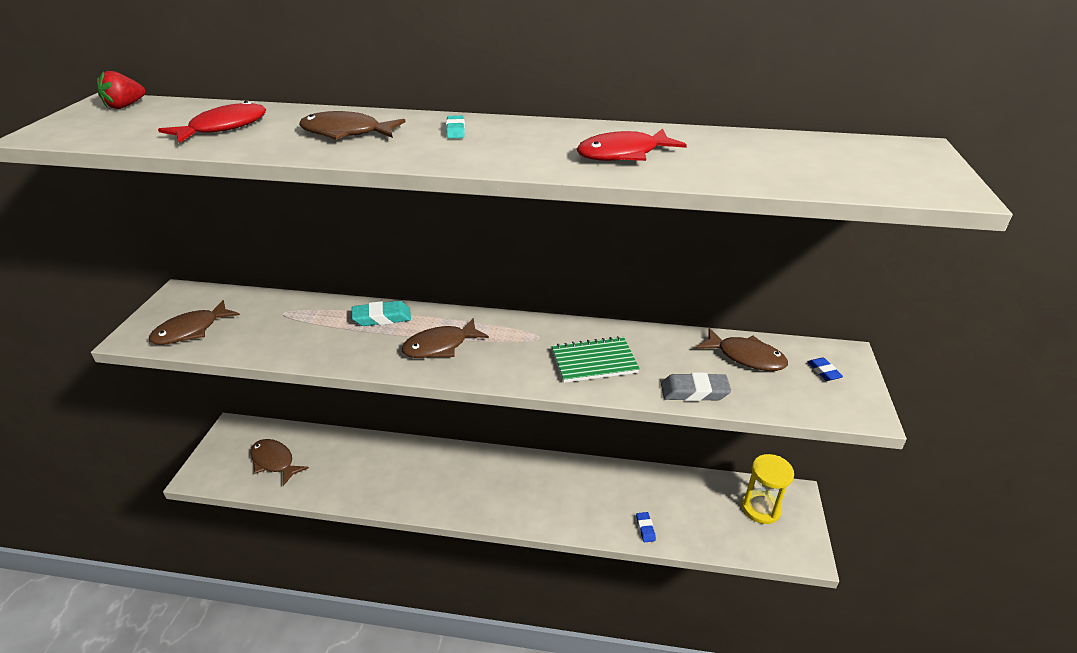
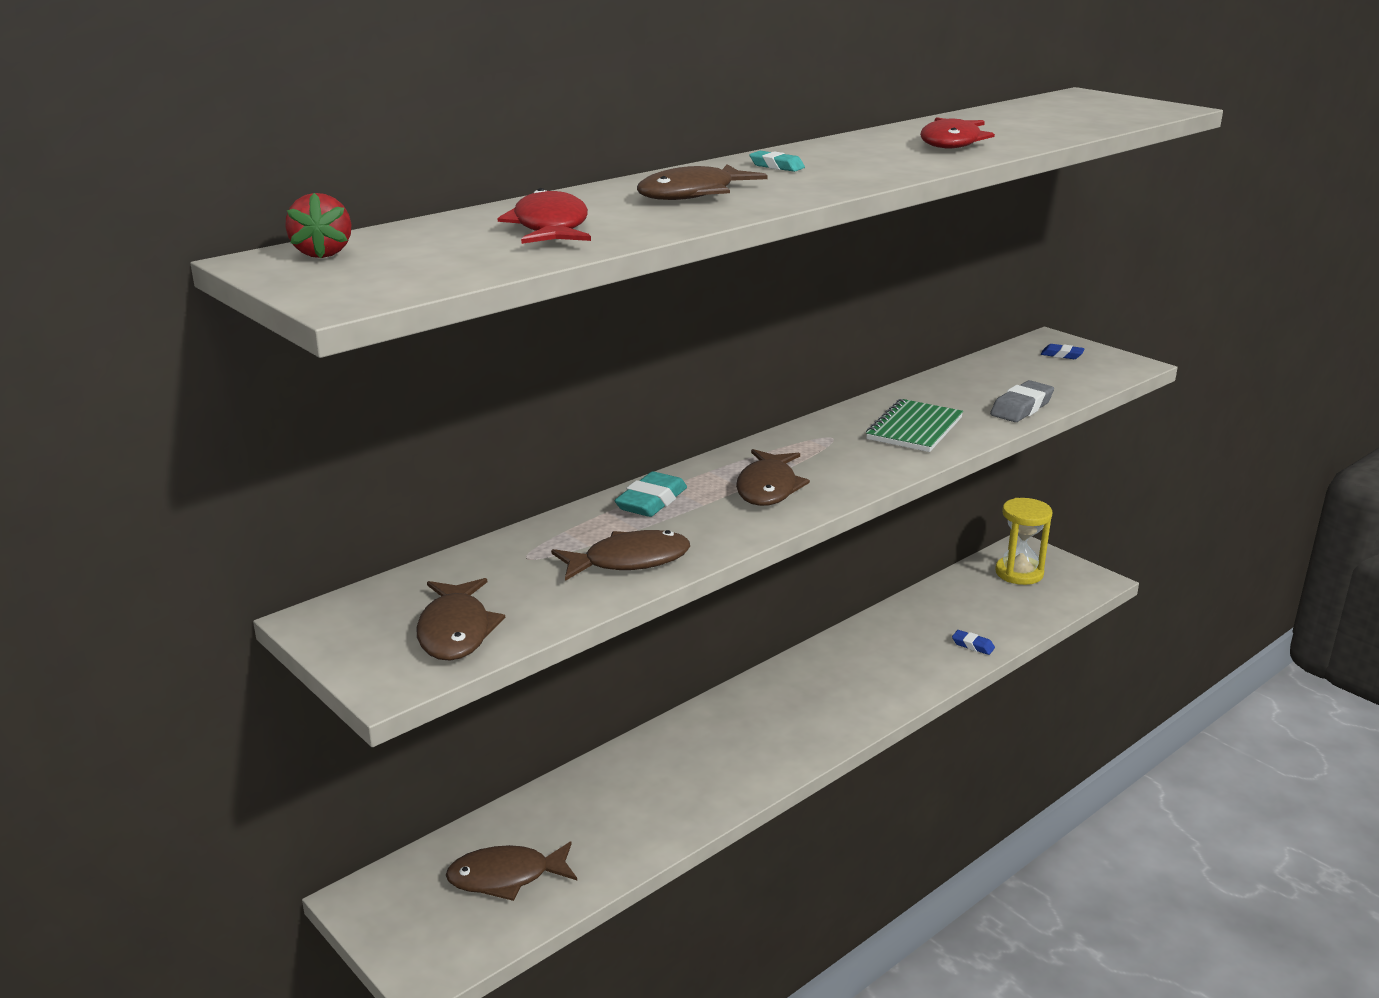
camera: 50 degrees left, 10 degrees down
(746, 357) = (1000, 371): brown fish -> brown fish (629, 561)

